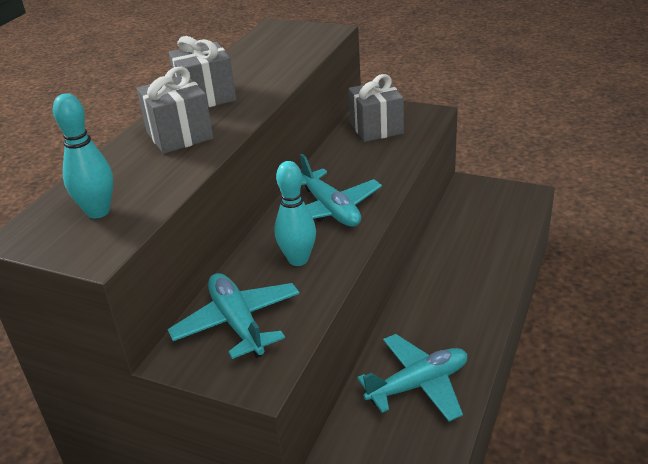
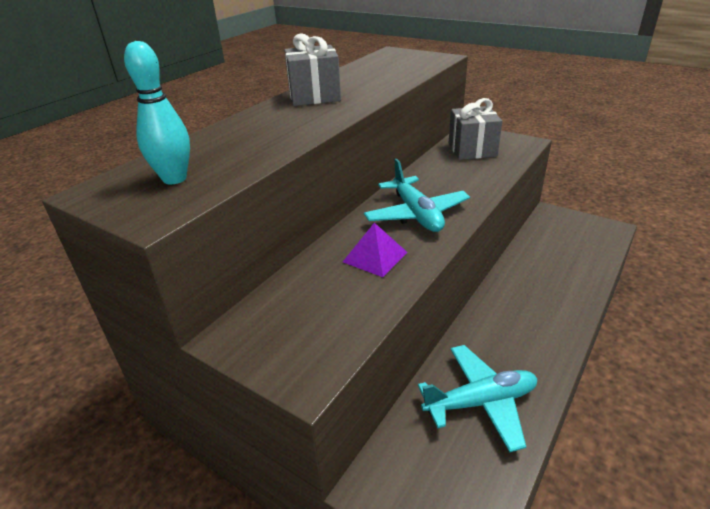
camera: 10 degrees right, 0 degrees up
(179, 135) = (279, 123): grey gift -> none
(238, 323) = (299, 311): turquoise plane -> none
(298, 260) = (375, 257): turquoise bowling pin -> purple pyramid

